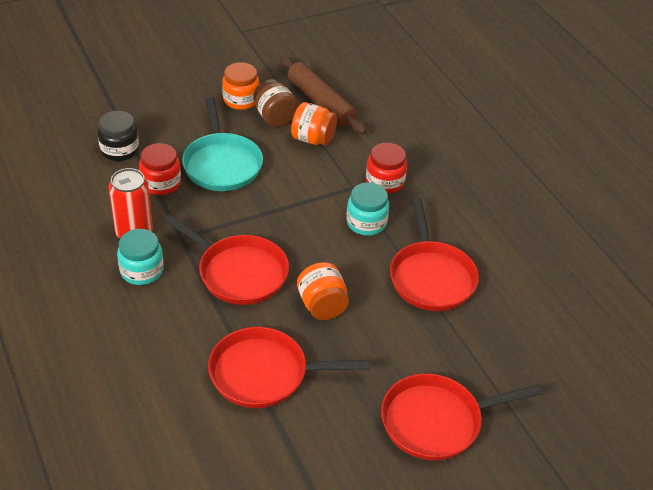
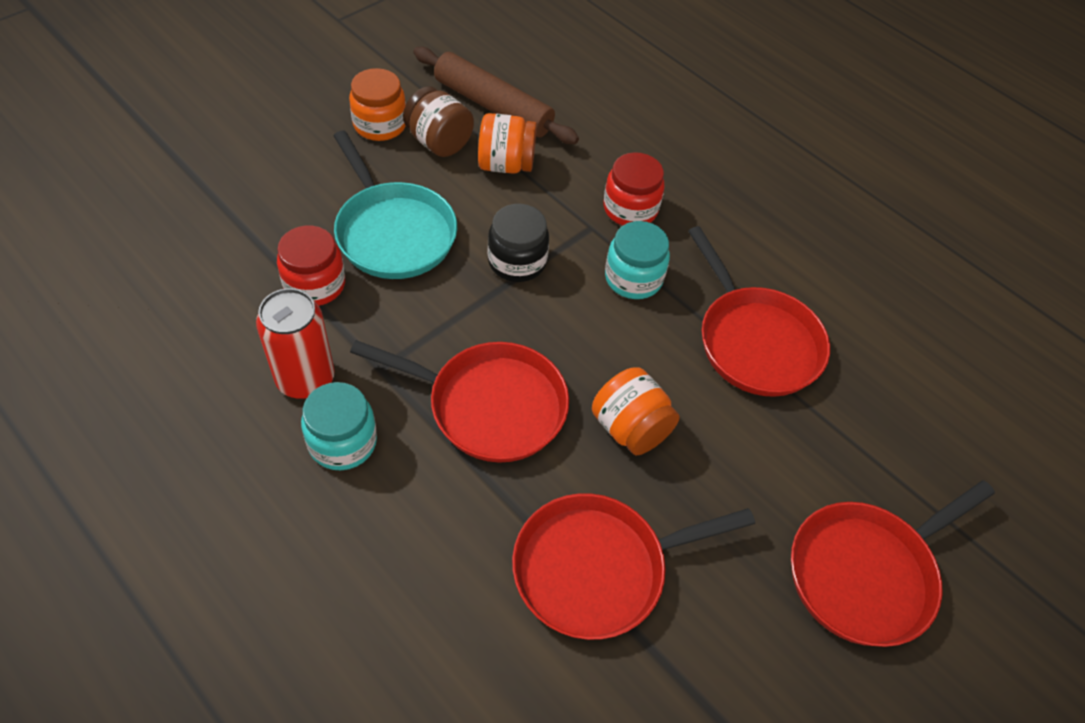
camera: 20 degrees left, 10 degrees up
(119, 150) = (230, 243): black jar -> black jar (517, 261)

